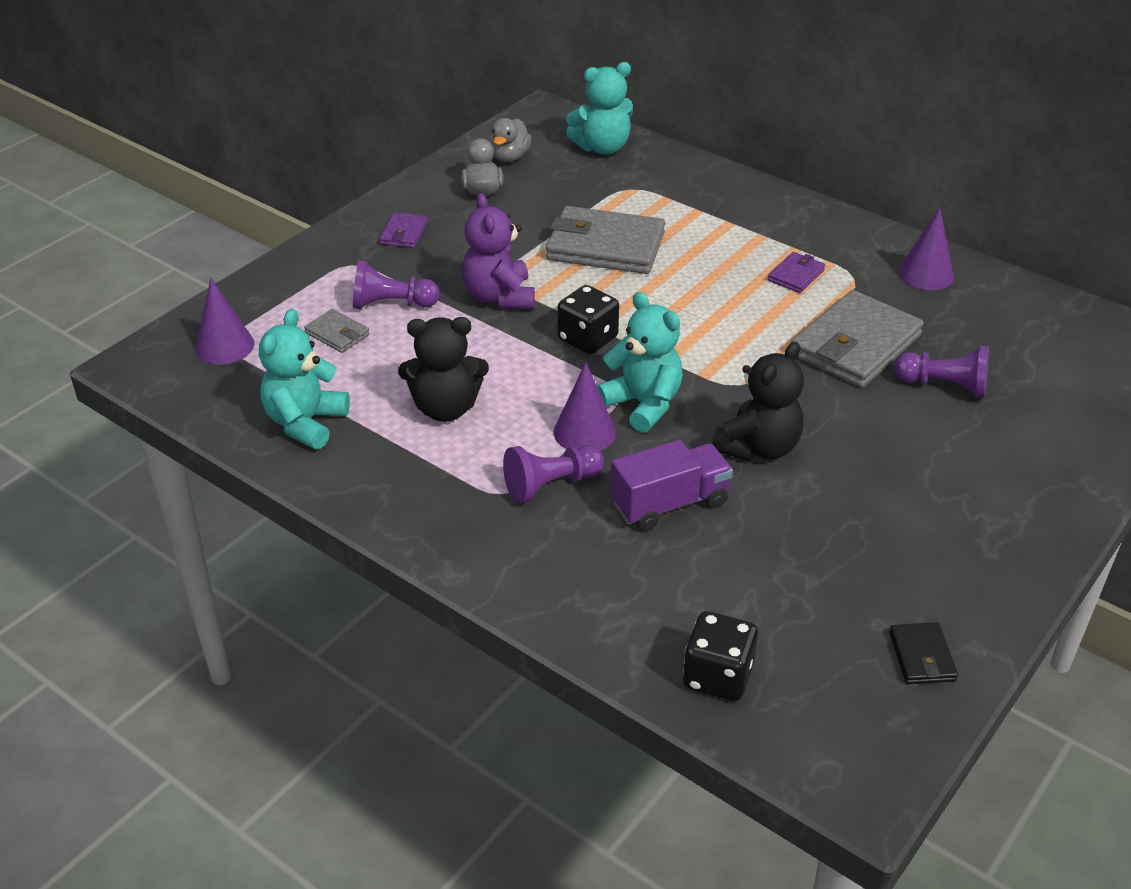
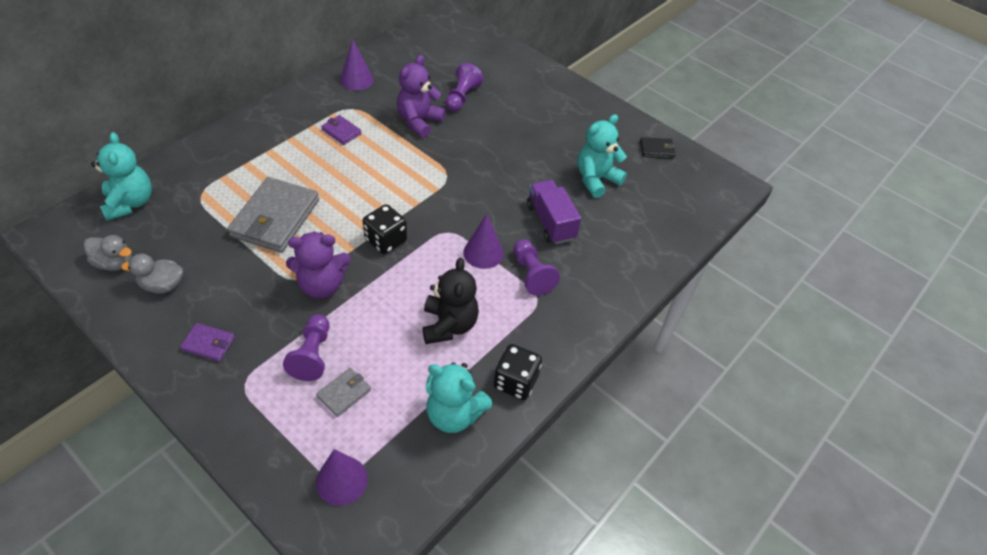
camera: 90 degrees left, 10 degrees up
(643, 404) = (460, 221): turquoise teddy bear -> turquoise teddy bear (596, 179)
(717, 676) = (676, 222): black dice -> black dice (515, 382)
(758, 447) = (505, 177): black teddy bear -> none
(855, 345) = (419, 121): grey wallet -> purple teddy bear

